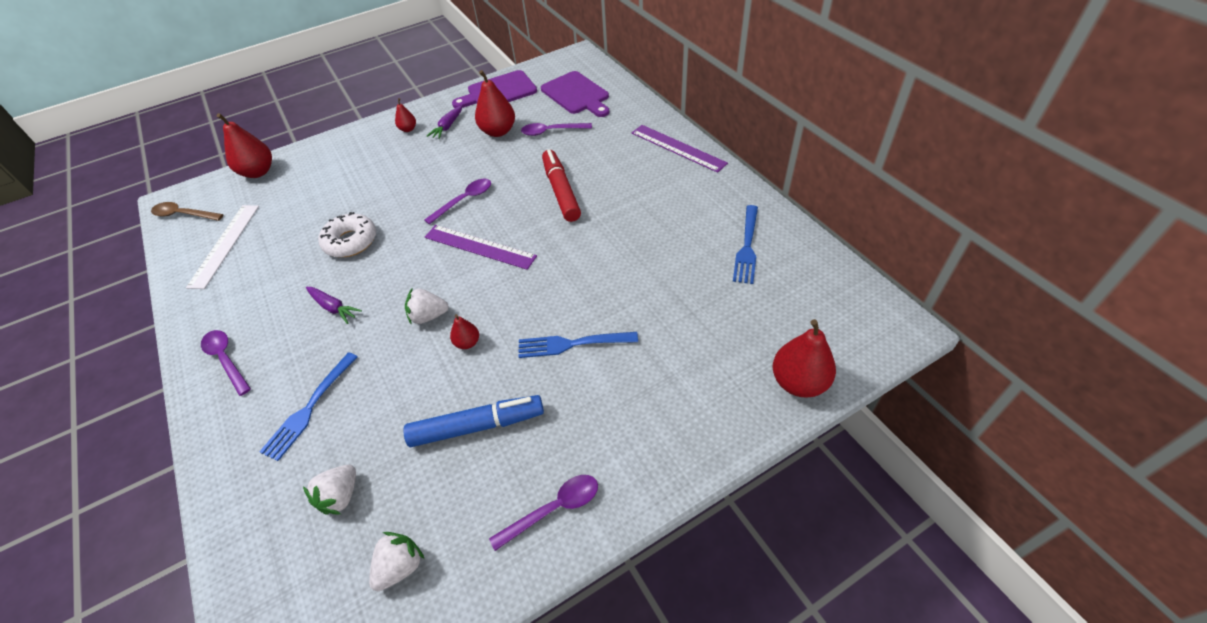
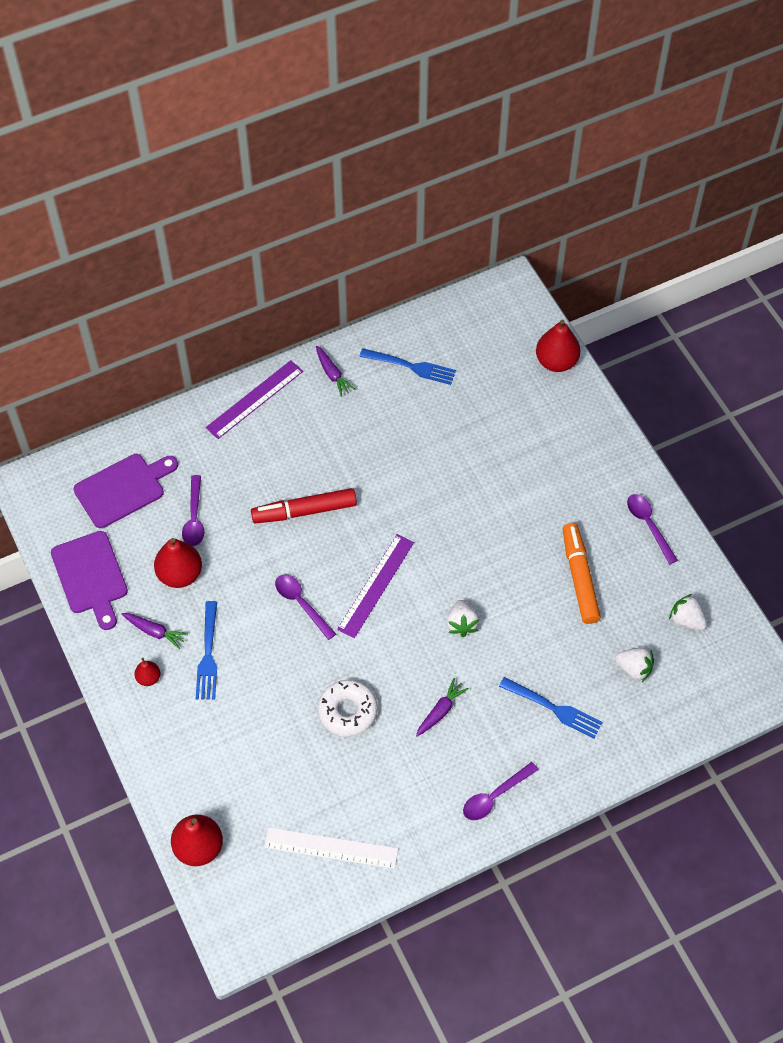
camera: 90 degrees left, 10 degrees up
(184, 214) = (267, 916): brown spoon -> none
(467, 343) = (496, 589): red pear -> none
(476, 426) = (579, 578): blue marker -> orange marker
(573, 344) = (505, 508): blue fork -> blue fork (208, 654)
(719, 191) = (332, 374): none -> purple carrot

